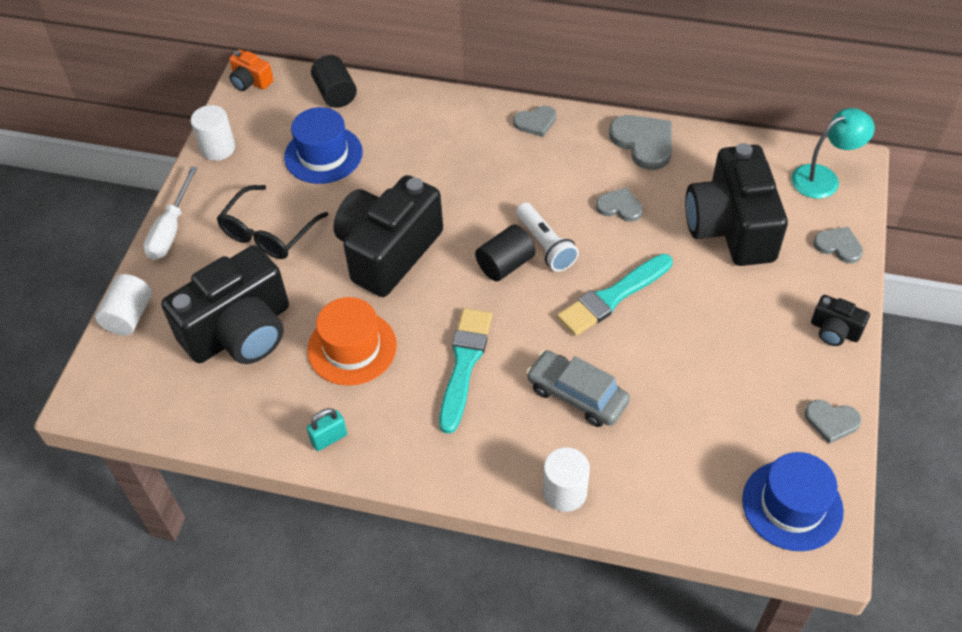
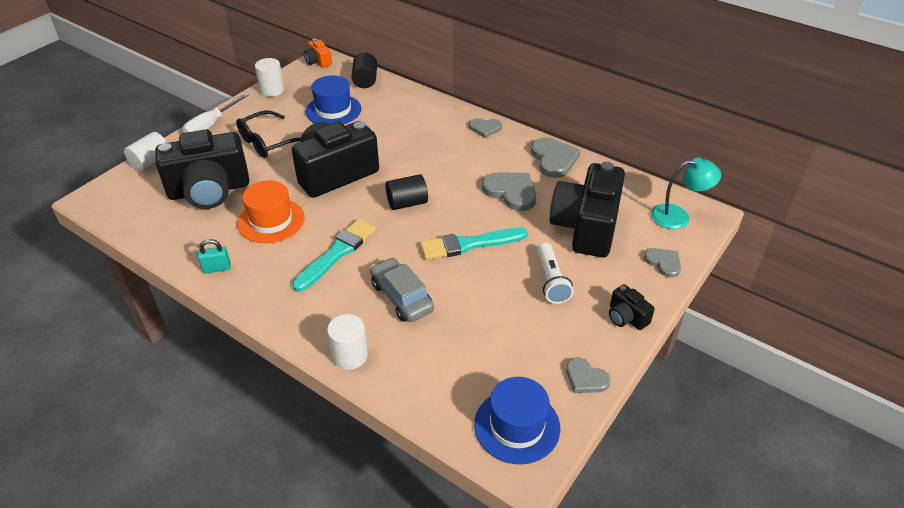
camera: 20 degrees right, 10 degrees down
(545, 245) = (443, 200): white flashlight -> white flashlight (551, 280)
(620, 207) = (511, 192): grey heart -> grey heart, size x1.64

